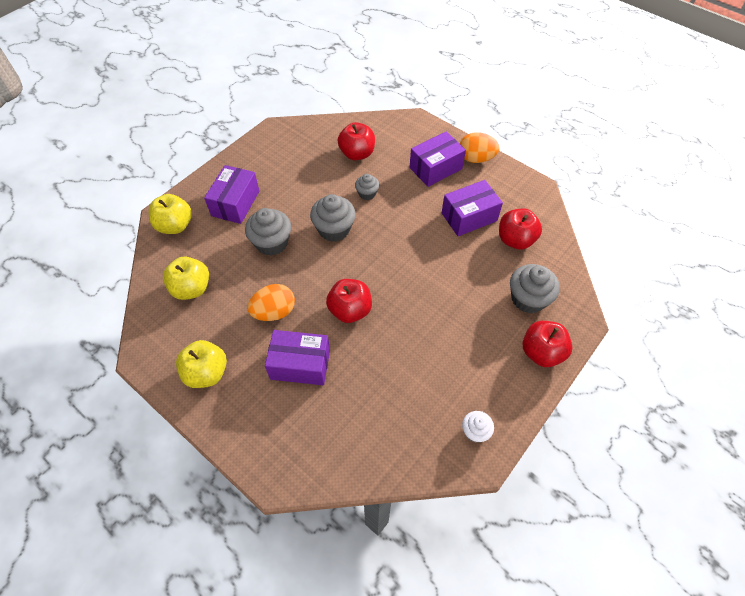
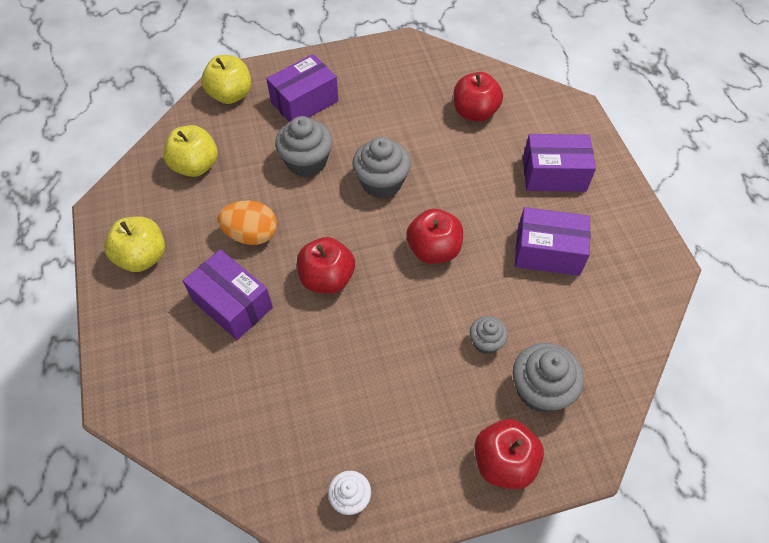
camera: 35 degrees right, 0 degrees up
(367, 193) = (449, 162): grey cupcake -> grey cupcake (486, 342)
(476, 159) = (614, 188): orange egg -> none
(515, 240) = (584, 311): red apple -> red apple (433, 250)

